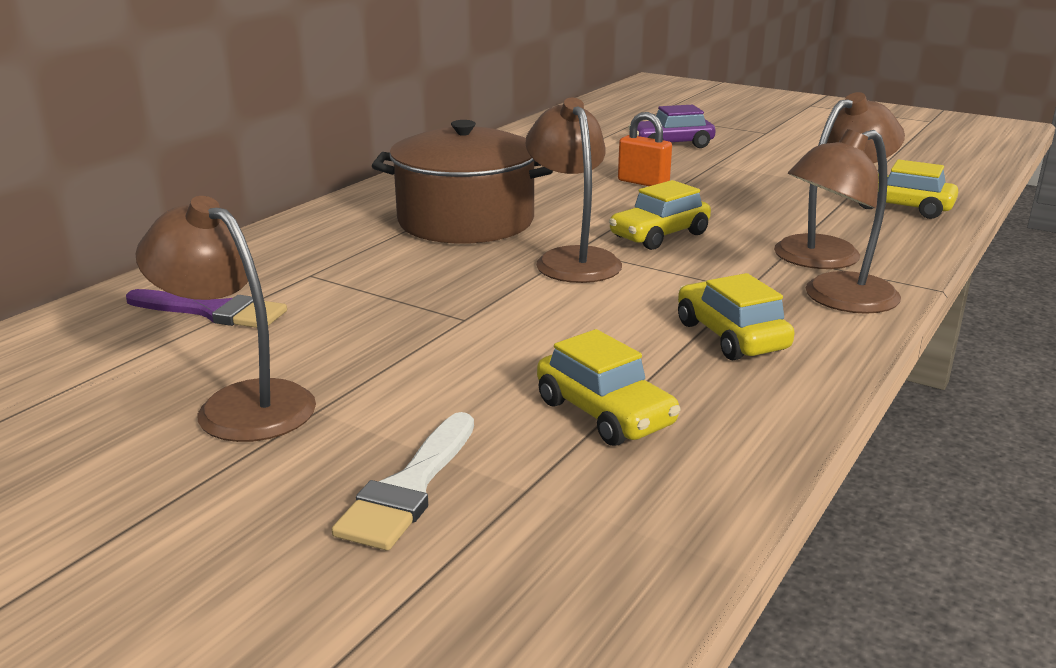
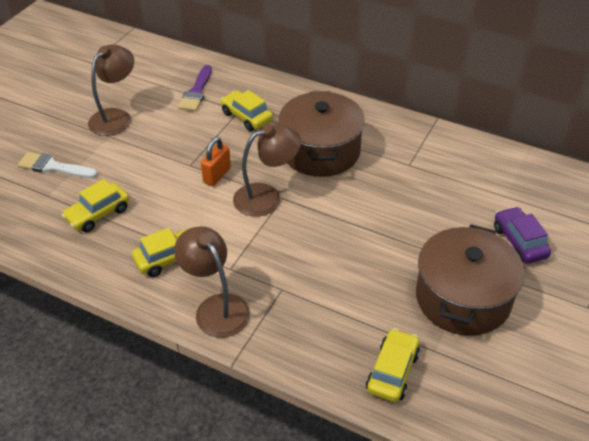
camera: 85 degrees right, 20 degrees up
(643, 183) = (414, 225): orange padlock -> orange padlock (217, 175)
(659, 235) = (309, 233): yellow car -> yellow car (246, 117)
(768, 172) = (463, 298): none -> brown pot
(829, 250) = (295, 314): brown lamp -> none

